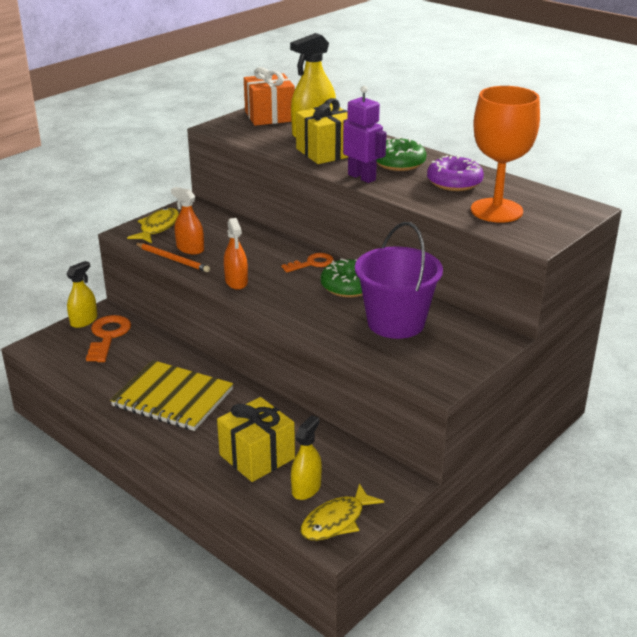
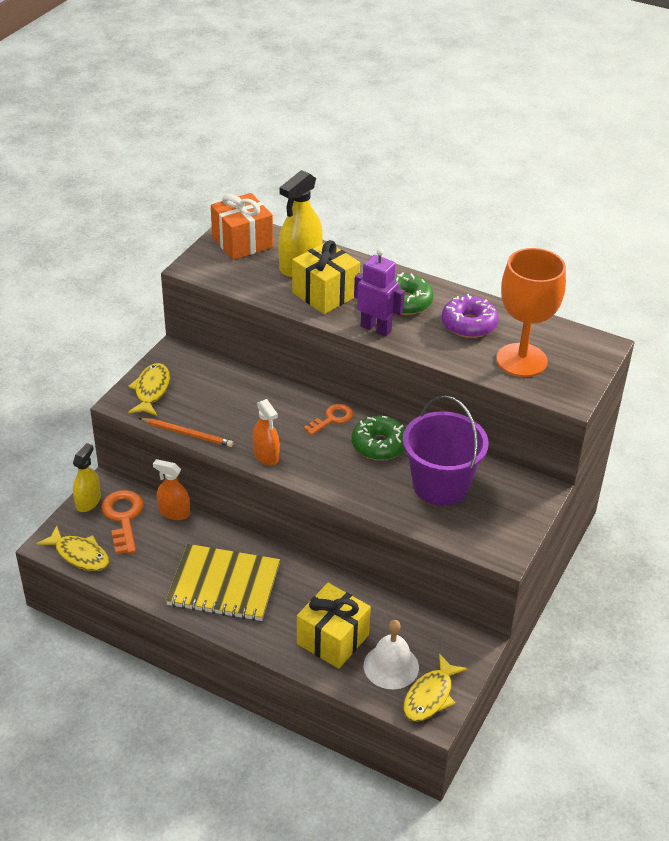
camera: 15 degrees left, 10 degrees up
(54, 358) = (79, 555): none -> yellow fish
(190, 249) = (199, 416): orange spray bottle -> orange spray bottle (174, 512)
(306, 488) = (391, 666): yellow spray bottle -> white bell

